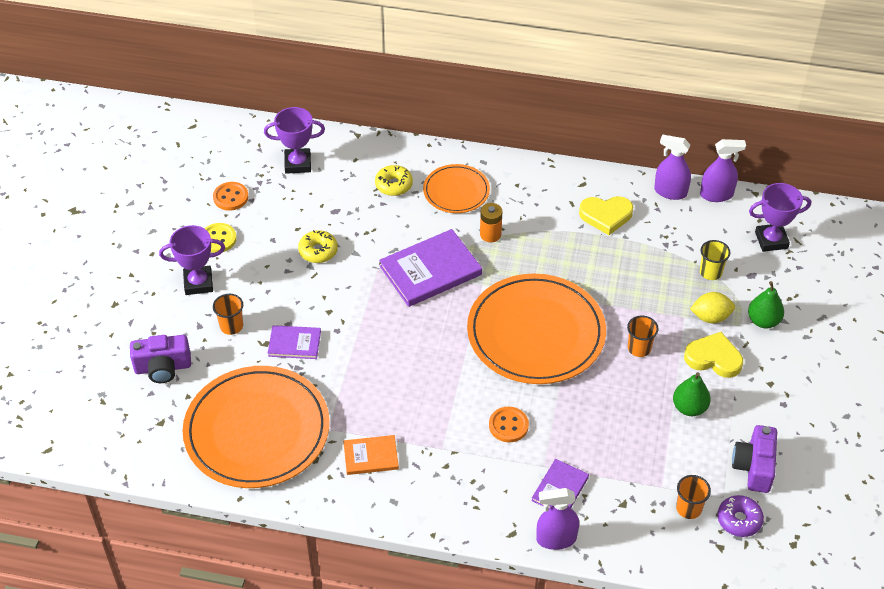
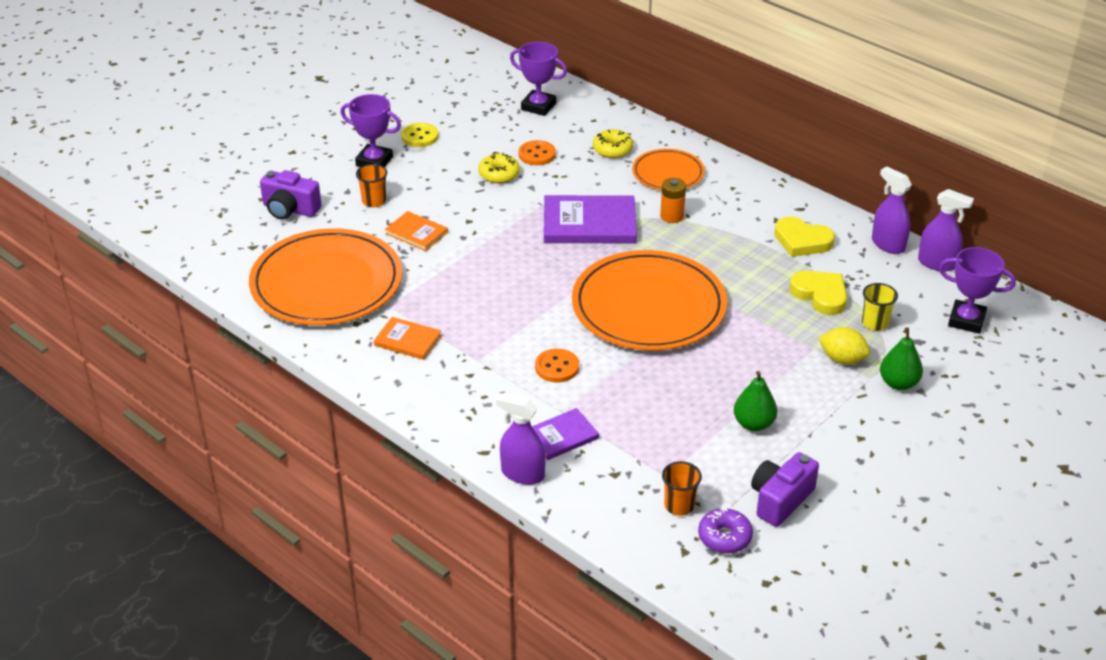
camera: 30 degrees right, 10 degrees down
(230, 197) = (457, 111): orange button -> orange button (537, 154)
(294, 344) = (416, 233): purple book -> orange book
(639, 348) = (743, 356): orange cup -> none
(713, 358) = (816, 393): yellow heart -> yellow heart (820, 295)

